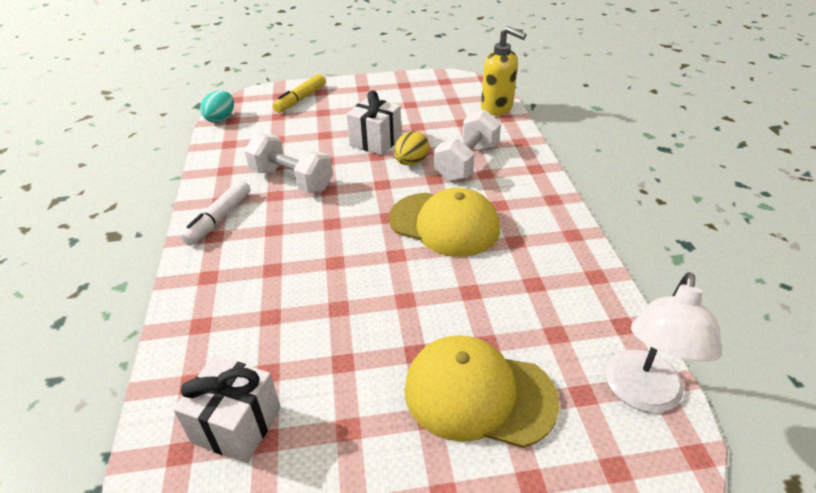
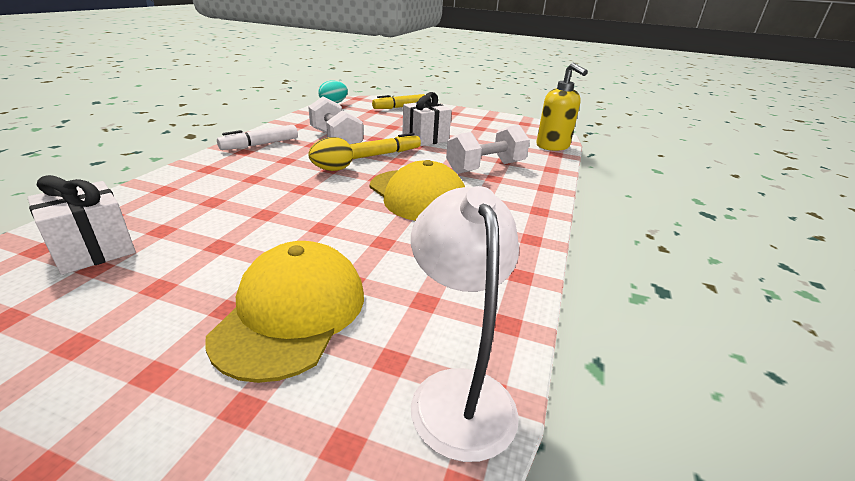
camera: 25 degrees right, 10 degrees down
(360, 180) = (384, 154): none -> yellow marker
(411, 162) = (438, 155): yellow egg -> yellow egg (332, 170)
(478, 394) = (291, 313): yellow cap -> yellow cap turned 60 degrees clockwise
(641, 394) = (458, 391): white lamp -> white lamp turned 120 degrees clockwise

